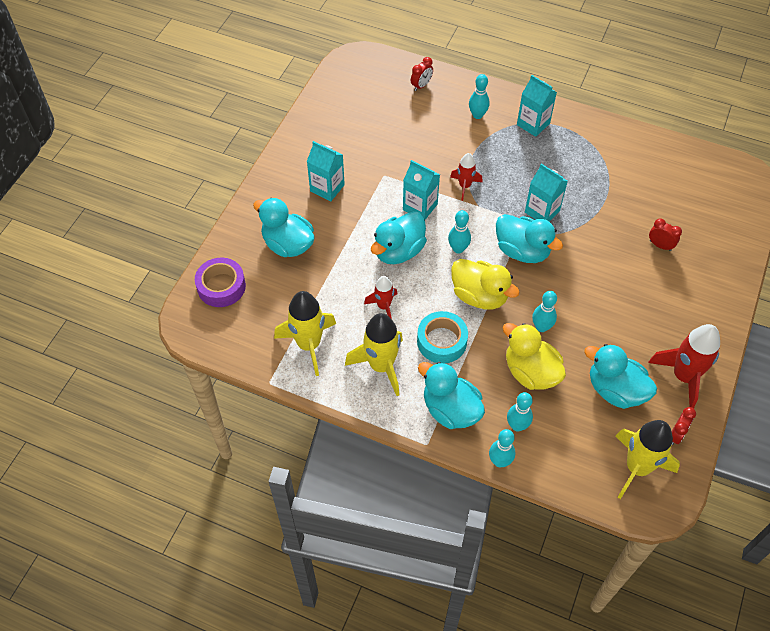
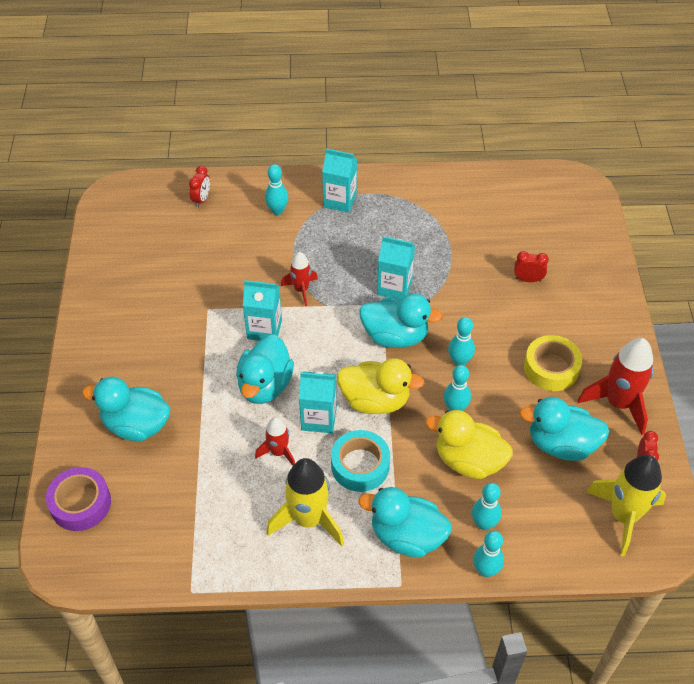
camera: 25 degrees left, 5 degrees down
(309, 345) = (216, 529): yellow rocket -> none
(327, 188) = (151, 345): turquoise carton -> turquoise carton (319, 418)
(458, 249) = (327, 359): turquoise bowling pin -> turquoise bowling pin (459, 361)
(640, 326) = (551, 368): none -> yellow tape

